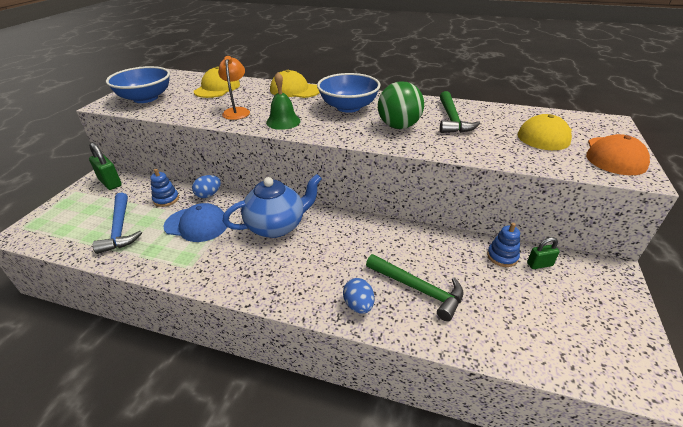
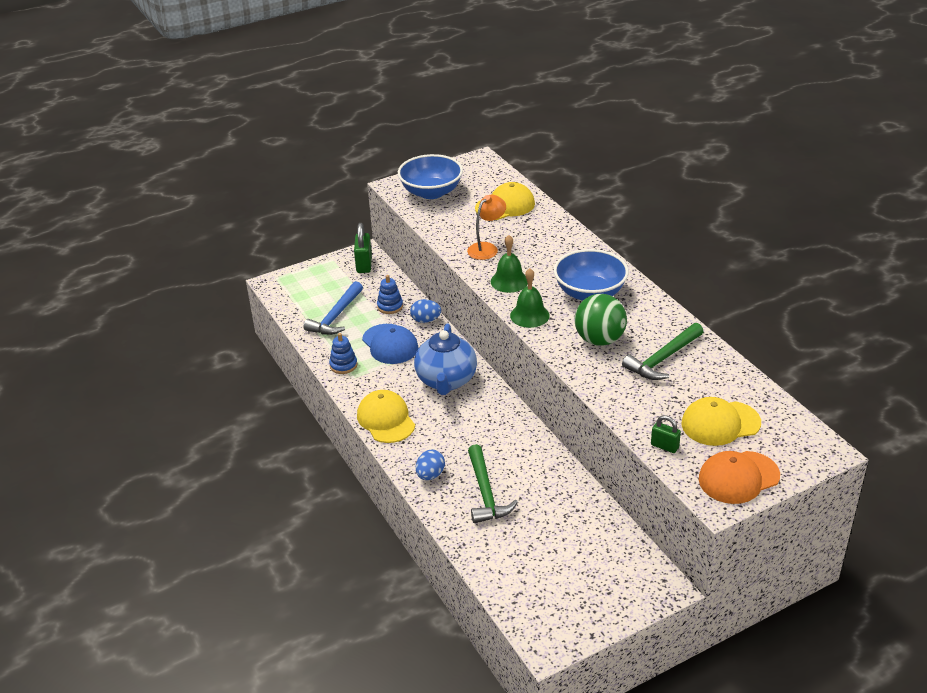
camera: 45 degrees right, 0 degrees up
(277, 226) = (446, 381): blue teapot -> blue teapot turned 75 degrees clockwise
(295, 90) = (572, 244): yellow cap -> yellow cap (386, 419)
(330, 133) = (529, 315): none -> green bell
(502, 256) = (588, 516): blue stacking toy -> blue stacking toy (343, 365)
(539, 264) = (609, 541): green padlock -> green padlock (664, 446)

